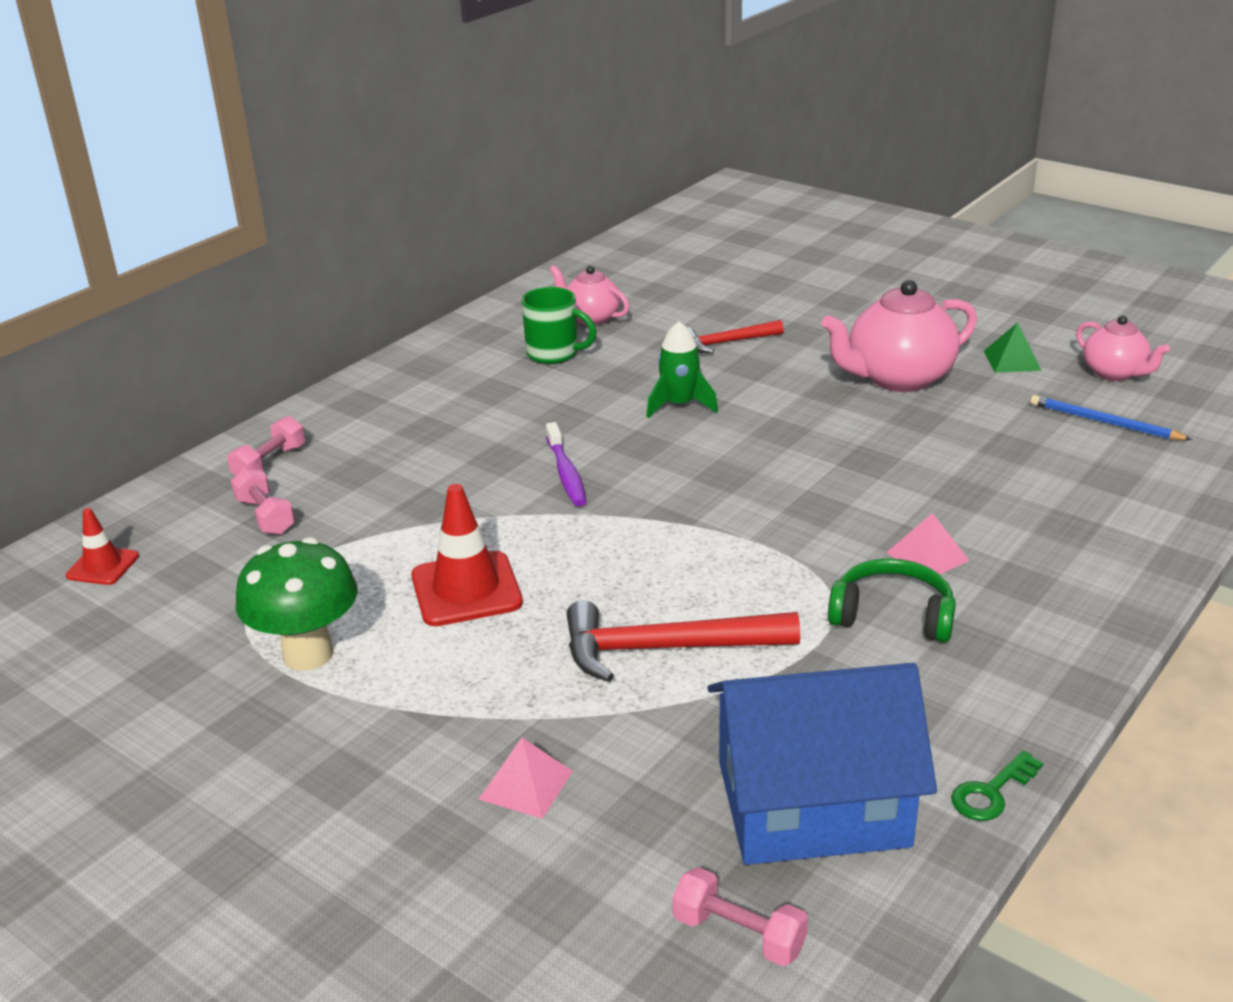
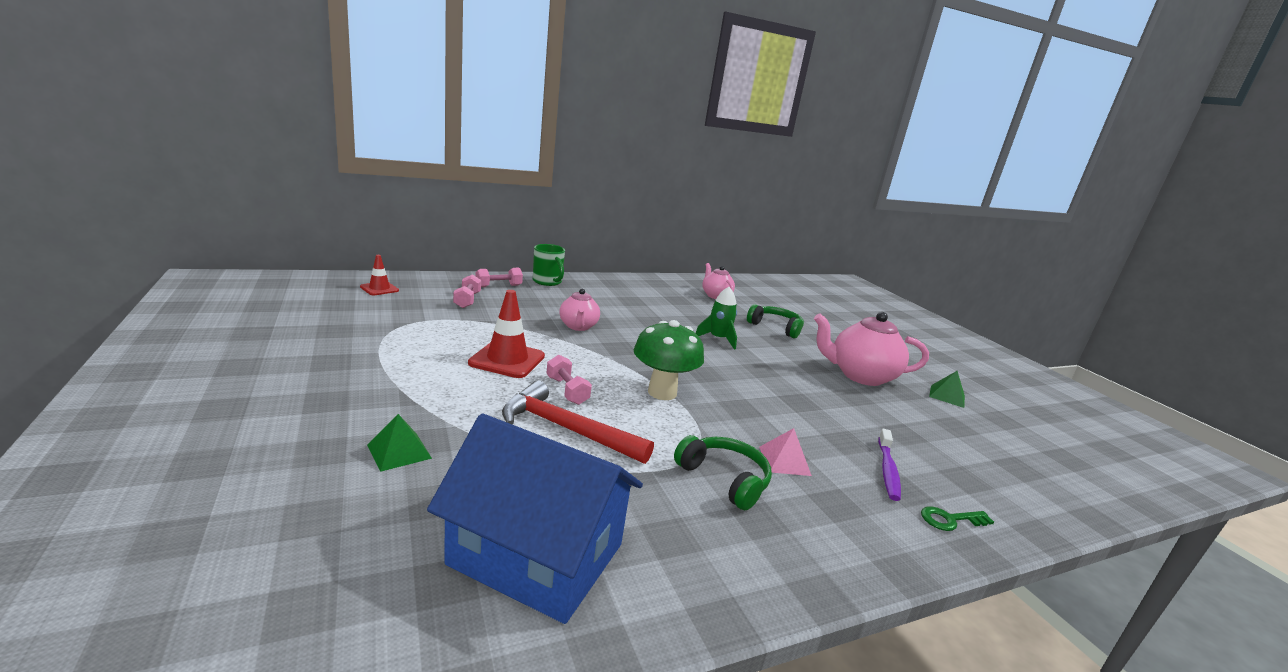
camera: 25 degrees right, 10 degrees down
(308, 654) = (399, 350): green mushroom -> green mushroom (662, 392)
(526, 785) = (399, 451): pink pyramid -> green pyramid
(554, 354) = (680, 300): green mug -> green mug (547, 282)
(566, 473) = (622, 340): purple toothbrush -> purple toothbrush (887, 470)
(727, 342) = (775, 327): red hammer -> green headphones
(739, 934) = (378, 606): pink dumbbell -> pink dumbbell (567, 390)
(991, 792) = (668, 622): green key -> green key (950, 520)
(1104, 422) = (988, 449): blue pencil -> none
(1114, 373) = (1018, 429): pink teapot -> pink teapot (578, 326)

